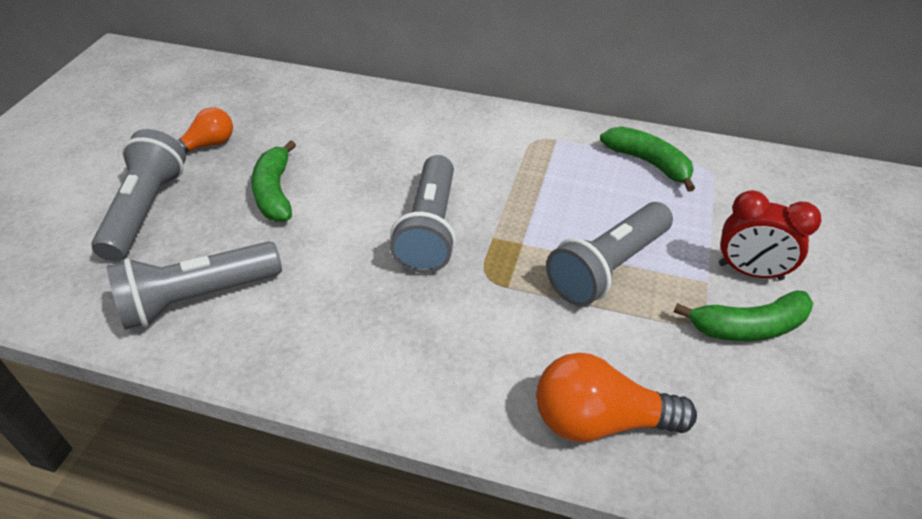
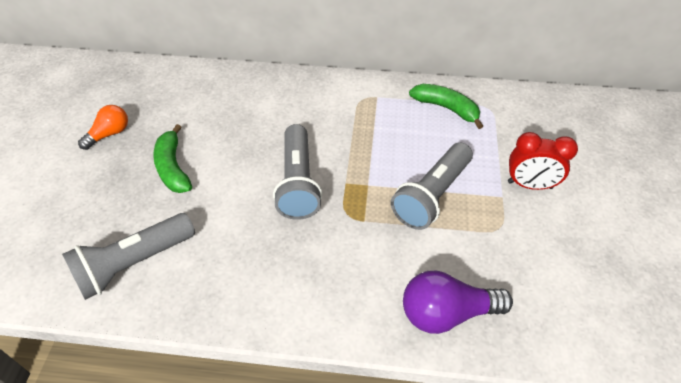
camera: 10 degrees left, 5 degrees up
(146, 210) = (74, 196): grey flashlight -> none
(600, 420) = (447, 313): orange light bulb -> purple light bulb
(748, 327) = (535, 227): green banana -> none

